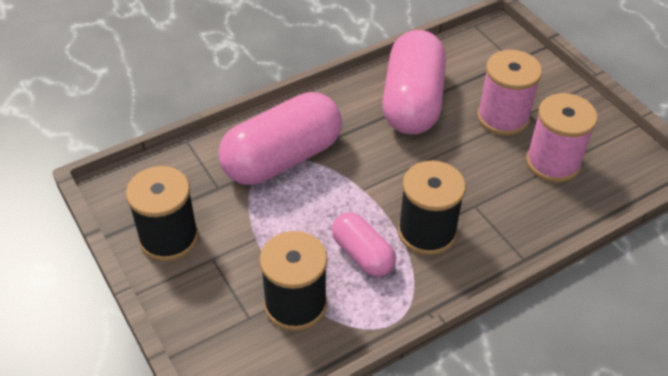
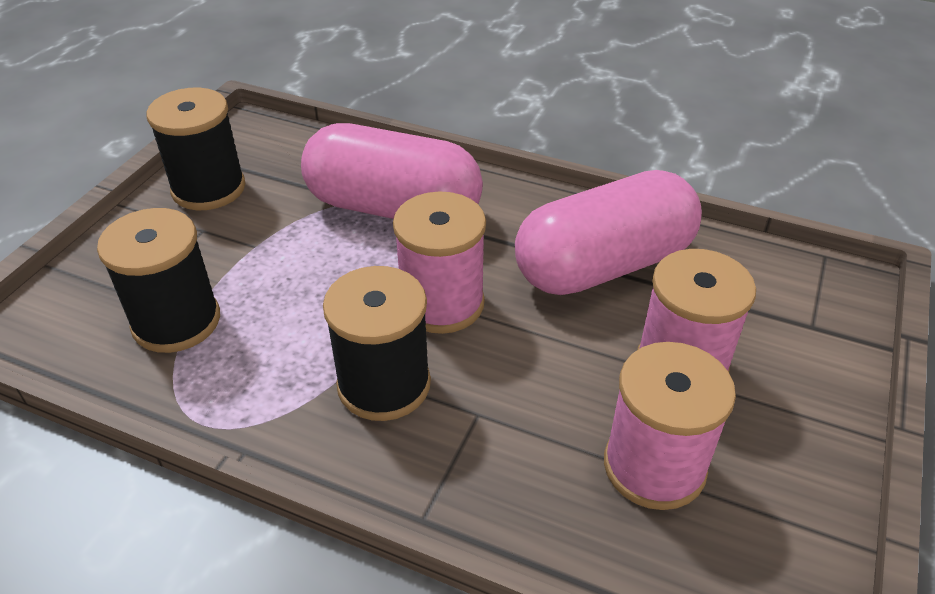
camera: 55 degrees right, 5 degrees down
(362, 255) = (296, 342): pink capsule -> none
(385, 179) = (442, 304): none -> pink spool

